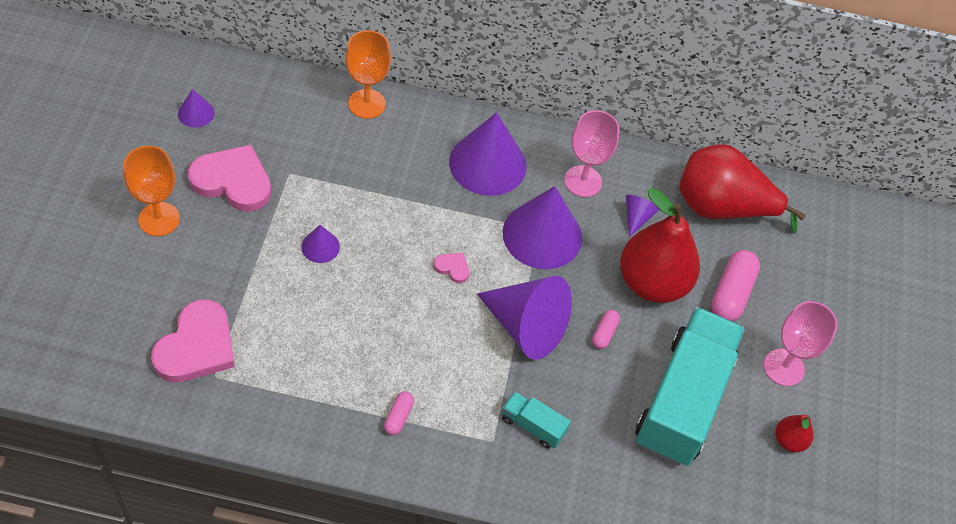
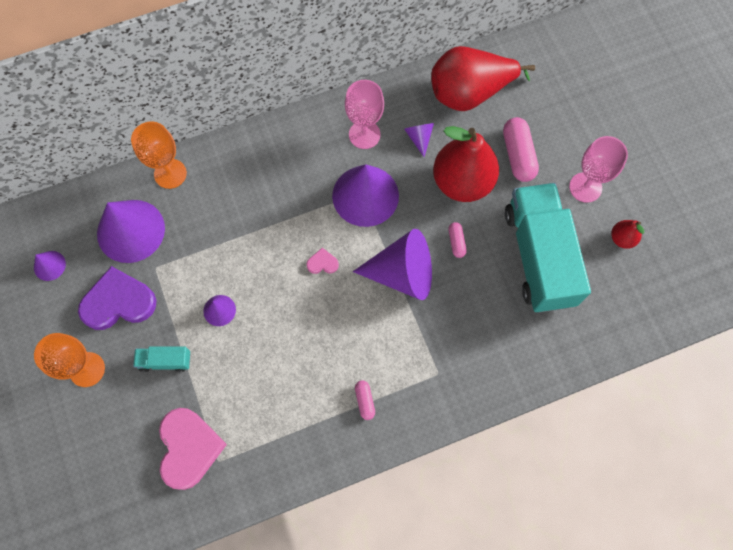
camera: 25 degrees left, 15 degrees up
(233, 181) = (118, 302): pink heart -> purple heart
(487, 164) = (290, 164): purple cone -> purple cone (131, 231)
(532, 426) = (456, 344): turquoise truck -> turquoise truck (165, 361)

